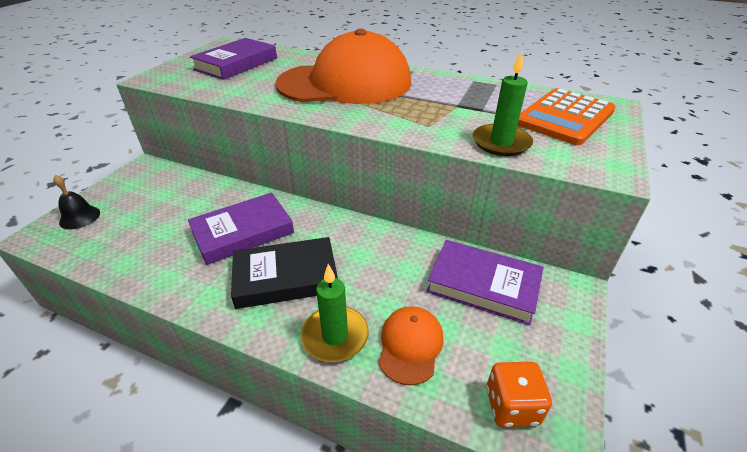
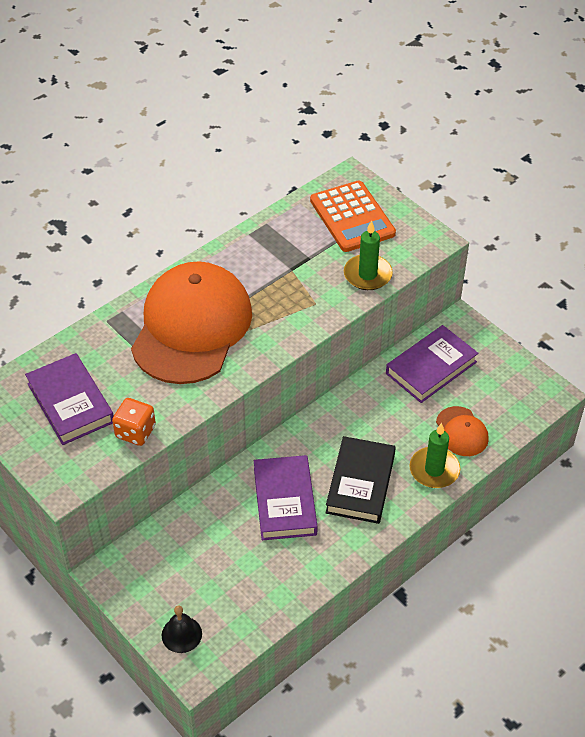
camera: 65 degrees left, 10 degrees up
(410, 345) = (462, 431): orange cap -> orange cap turned 150 degrees counterclockwise
(511, 406) = (525, 402): orange dice -> orange dice (135, 432)

